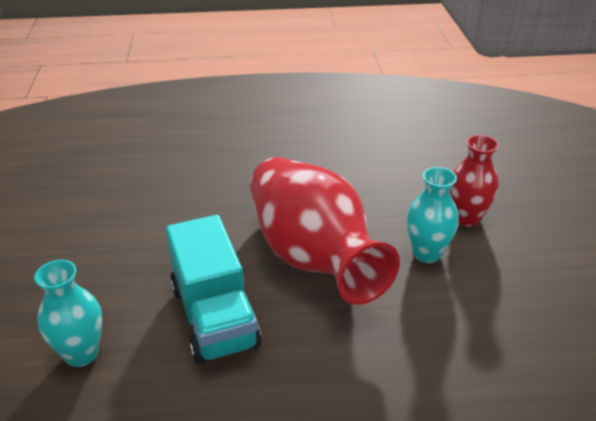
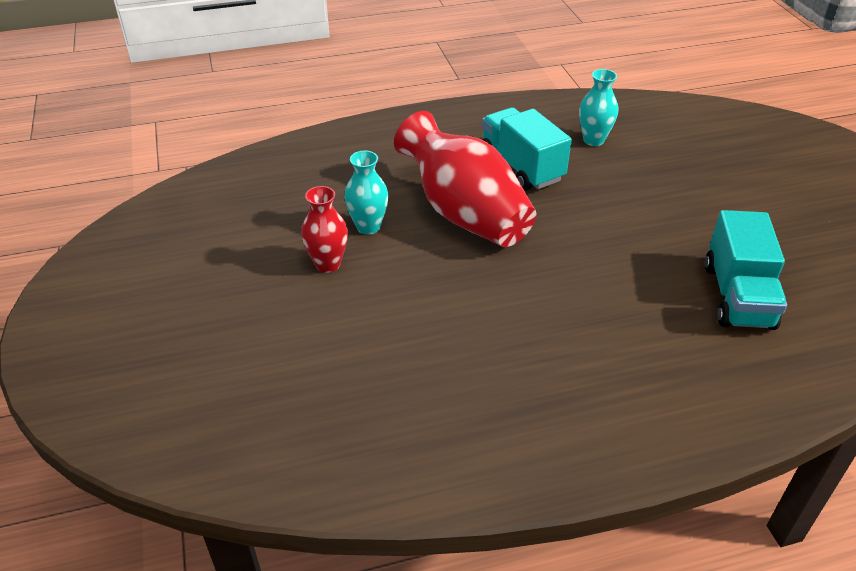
camera: 170 degrees right, 5 degrees up
(101, 153) = (738, 296): none -> turquoise truck

